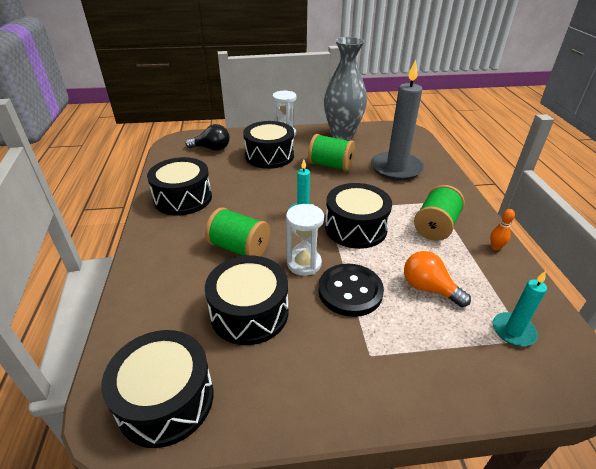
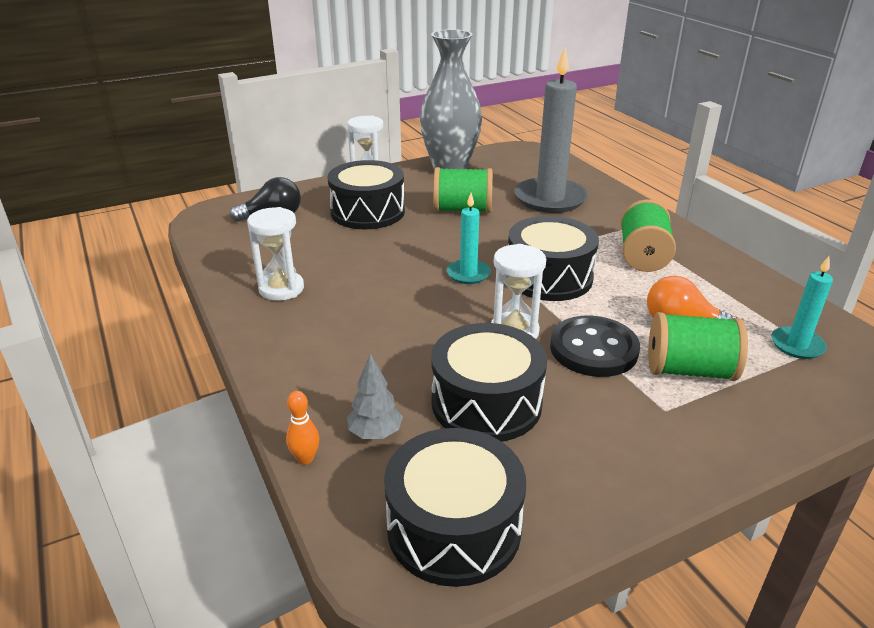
camera: 20 degrees left, 5 degrees down
(167, 314) = (375, 433): none -> grey tree
(183, 198) = (281, 289): black drum -> white hourglass
(239, 248) = (414, 333): green spool -> green spool (689, 370)
(495, 247) = (723, 265): orange bowling pin -> orange bowling pin (305, 458)

